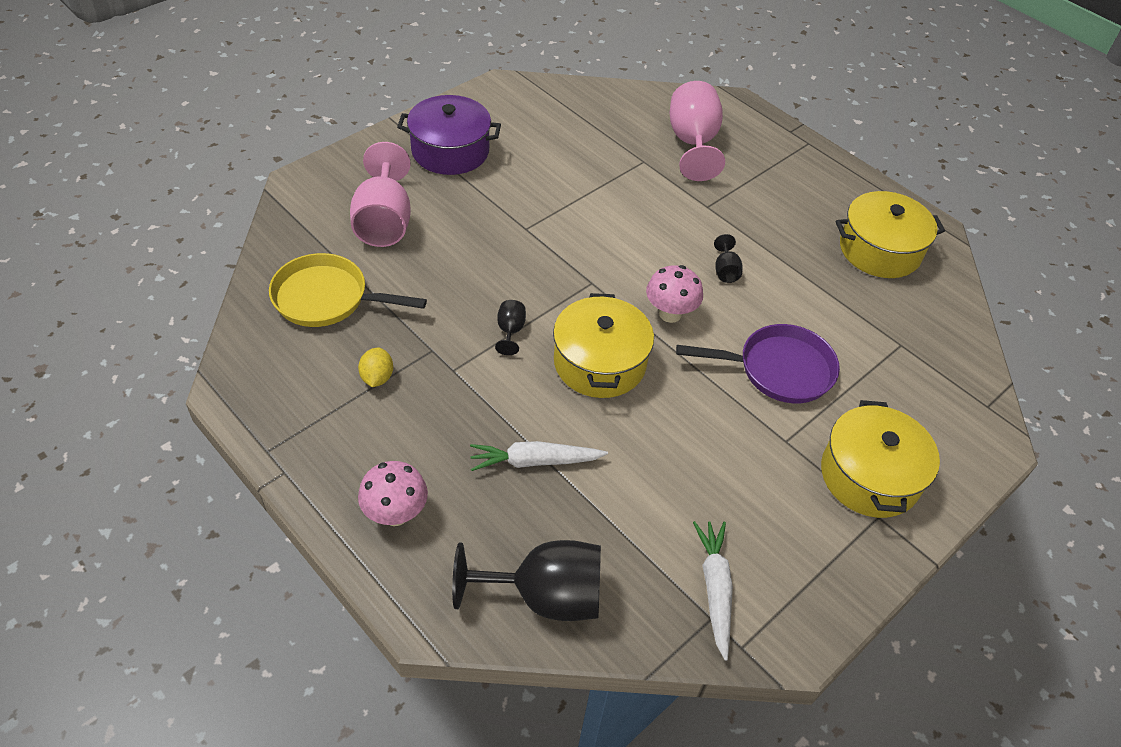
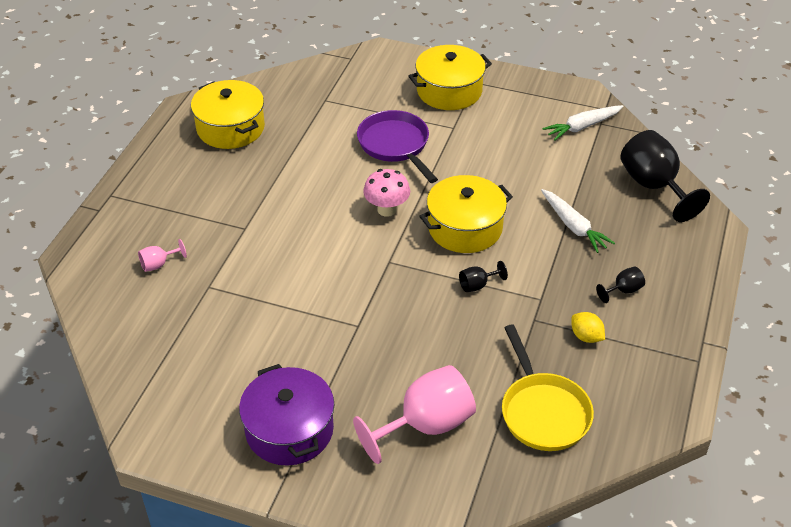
camera: 115 degrees left, 5 degrees down
(377, 377) = (586, 336): yellow lemon -> yellow lemon turned 75 degrees clockwise
(395, 514) = (672, 271): pink mushroom -> none
(693, 143) = (159, 264): pink goblet -> pink goblet, size x0.45
(725, 271) = (316, 196): black goblet -> black goblet (623, 290)

